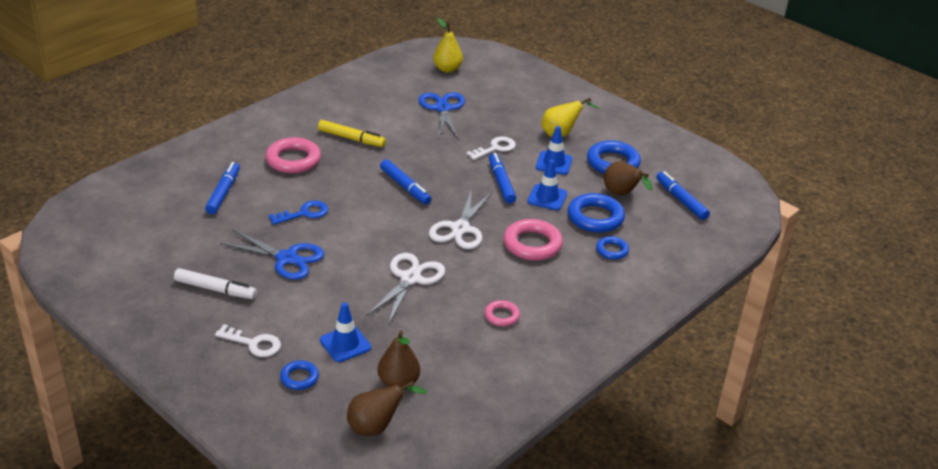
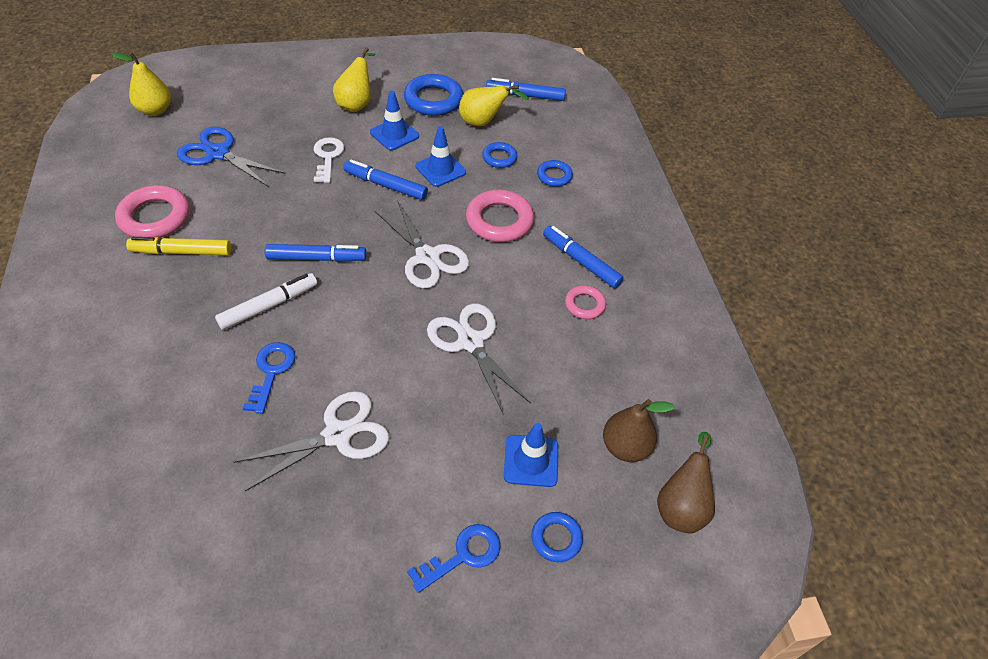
camera: 55 degrees left, 15 degrees up
(215, 289) = (328, 544): white marker -> white marker (269, 306)
(223, 193) = (145, 431): blue marker -> blue marker (581, 261)
(253, 343) = (463, 555): white key -> blue key
(287, 258) = (337, 434): blue scissors -> white scissors
(293, 160) = (160, 325): pink ring -> pink ring (155, 217)
(351, 138) = (181, 252): yellow marker -> yellow marker turned 150 degrees counterclockwise
(595, 217) = (499, 158): blue ring -> blue ring, size x0.56
(622, 194) = (483, 122): brown pear -> yellow pear

